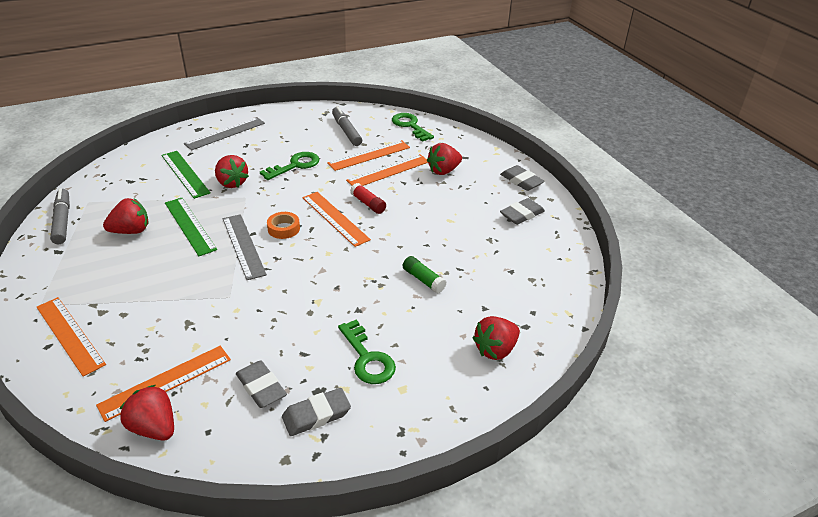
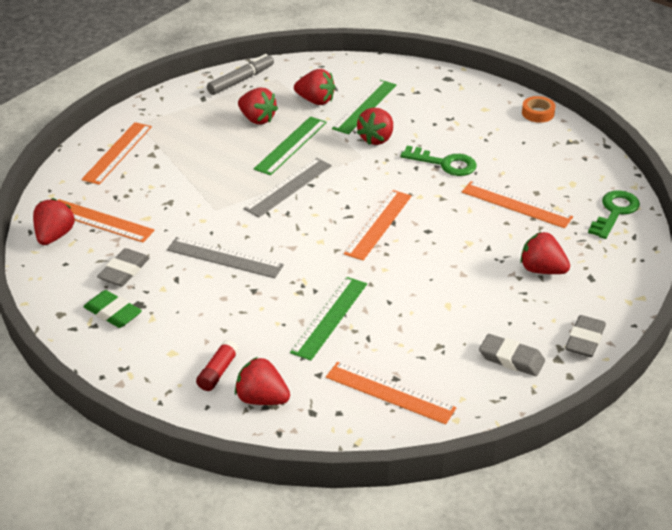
camera: 65 degrees right, 0 degrees up
(146, 193) = (315, 101): none -> red strawberry
(225, 133) = (457, 97): grey ruler -> grey ruler (224, 257)
(283, 229) = (333, 199): orange tape -> orange tape (538, 113)
(316, 415) = (113, 313): grey eraser -> green eraser
(346, 131) = (549, 170): grey marker -> none
(367, 358) = (195, 318): green key -> none
(368, 204) = (423, 237): red glue stick -> red glue stick (218, 372)
(388, 171) = (499, 229): orange ruler -> orange ruler (390, 392)
(423, 280) = (329, 317): green glue stick -> green ruler

